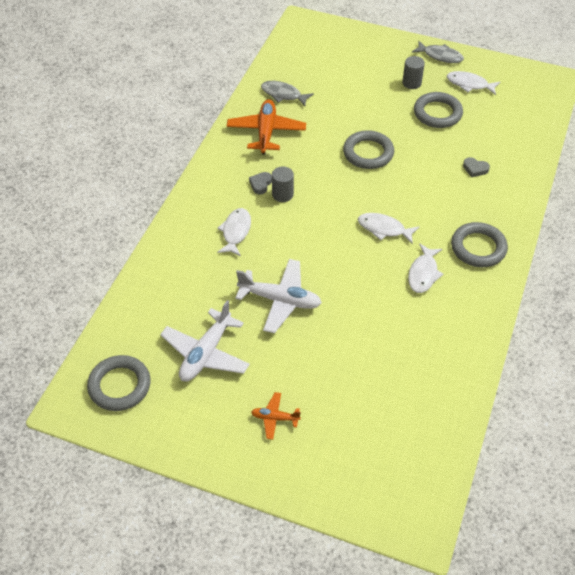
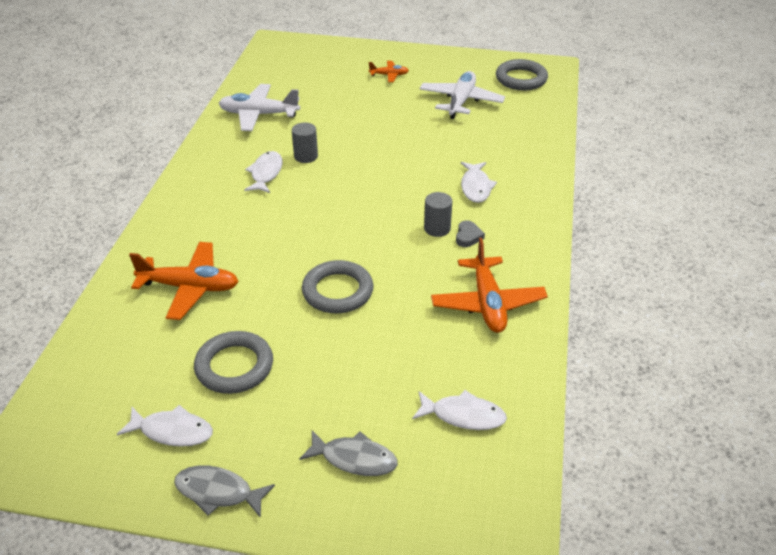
camera: 170 degrees right, 10 degrees down
(280, 300) = (408, 139): white plane -> white plane (258, 115)
(283, 94) = (485, 368): grey fish -> grey fish (354, 459)
(384, 229) = (310, 207): white fish -> white fish (463, 415)
(411, 83) = (275, 420): grey cylinder -> grey cylinder (306, 156)
(475, 169) = (190, 287): grey heart -> orange plane
(478, 248) = (202, 201): grey ring -> none

